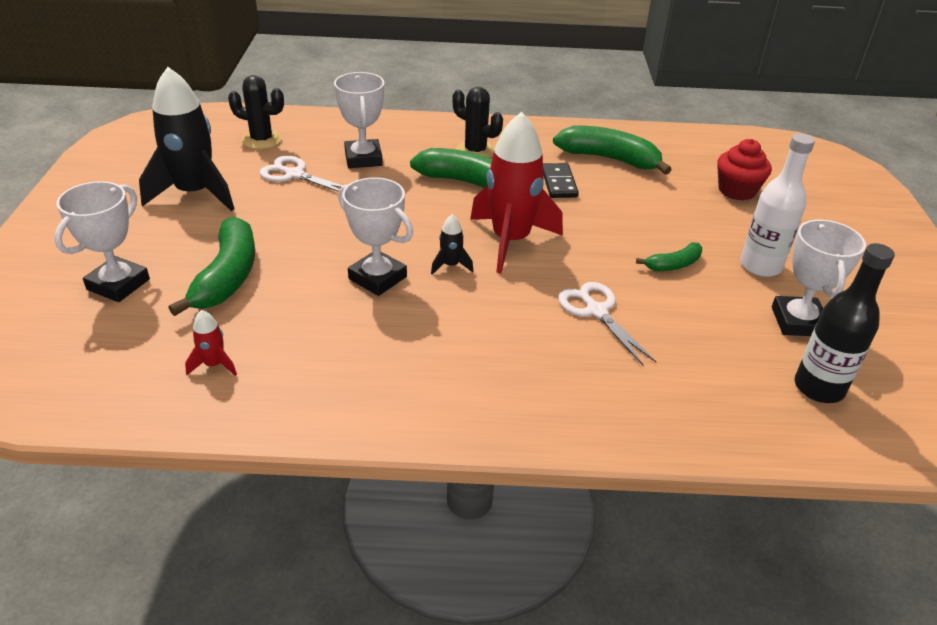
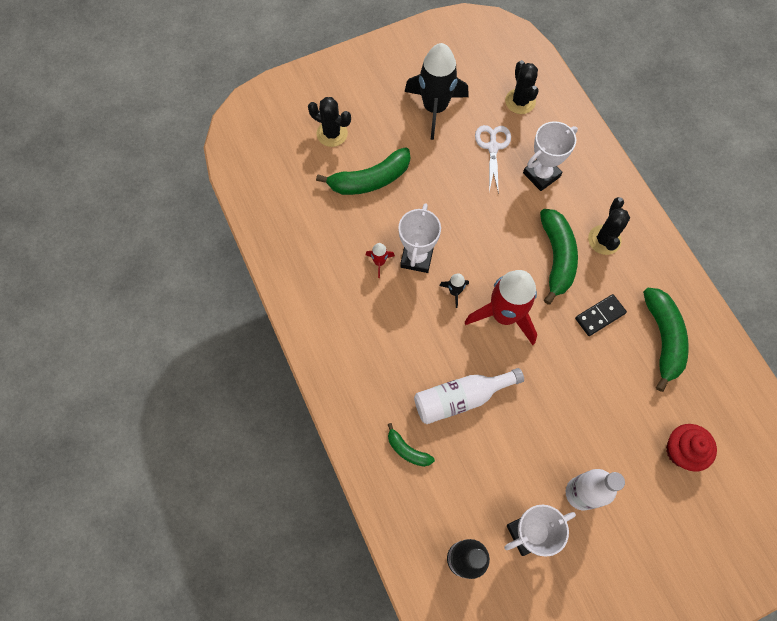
camera: 65 degrees right, 30 degrees up
(118, 284) = (332, 134): white trophy -> black cactus
(214, 364) = (300, 221): red rocket -> red rocket (379, 262)
(596, 311) = (461, 398): white scissors -> white bottle
(673, 265) = (544, 431): green banana -> green banana (407, 450)

